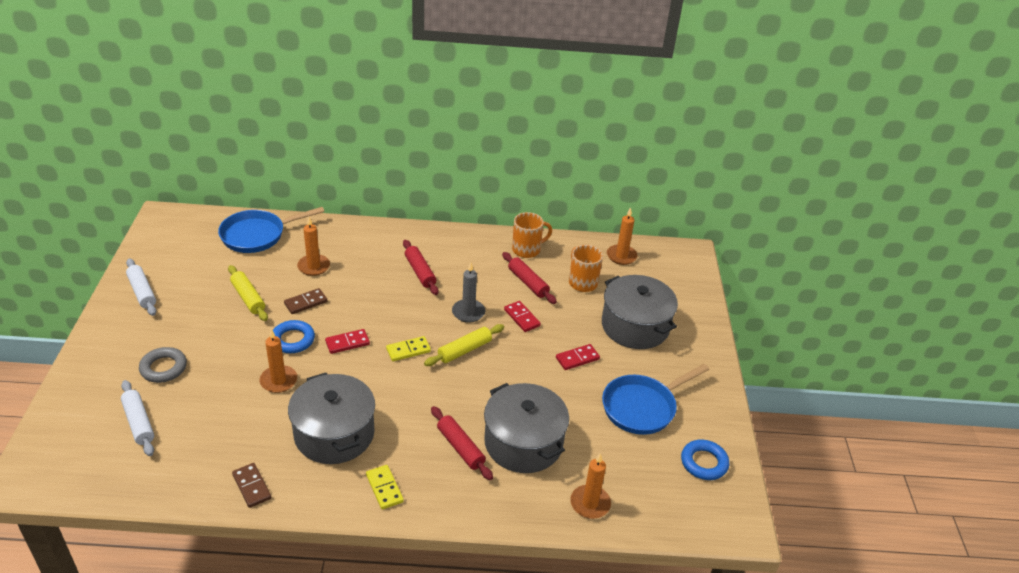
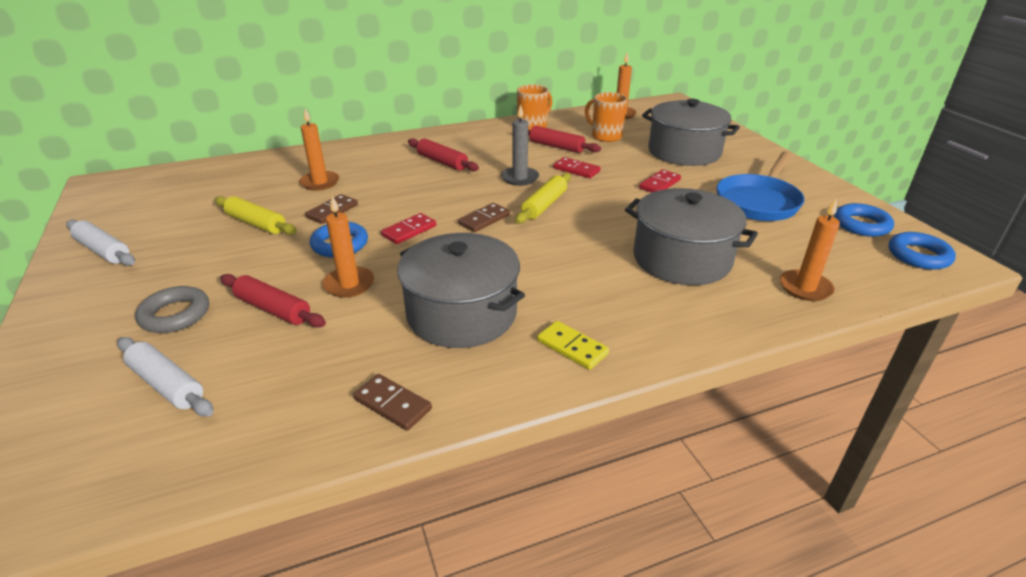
camera: 20 degrees left, 5 degrees down
(257, 235) = (233, 174): blue pan -> none
(408, 350) = (484, 220): yellow domino -> brown domino
(460, 447) = (621, 282): red rolling pin -> red rolling pin (273, 309)
(715, 510) = (918, 256): none -> blue ring

